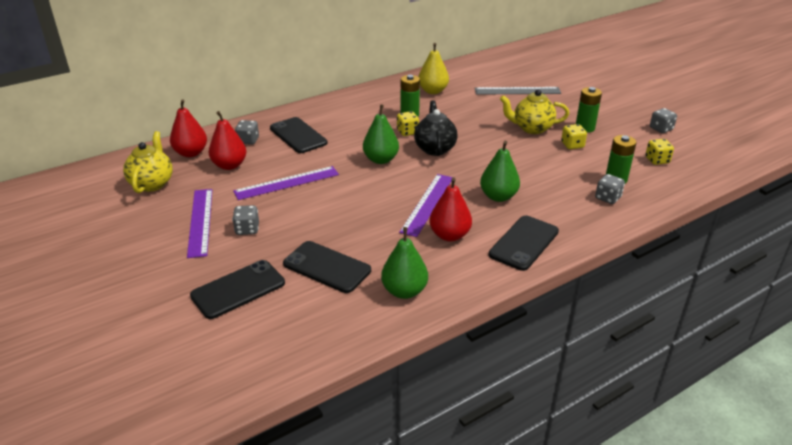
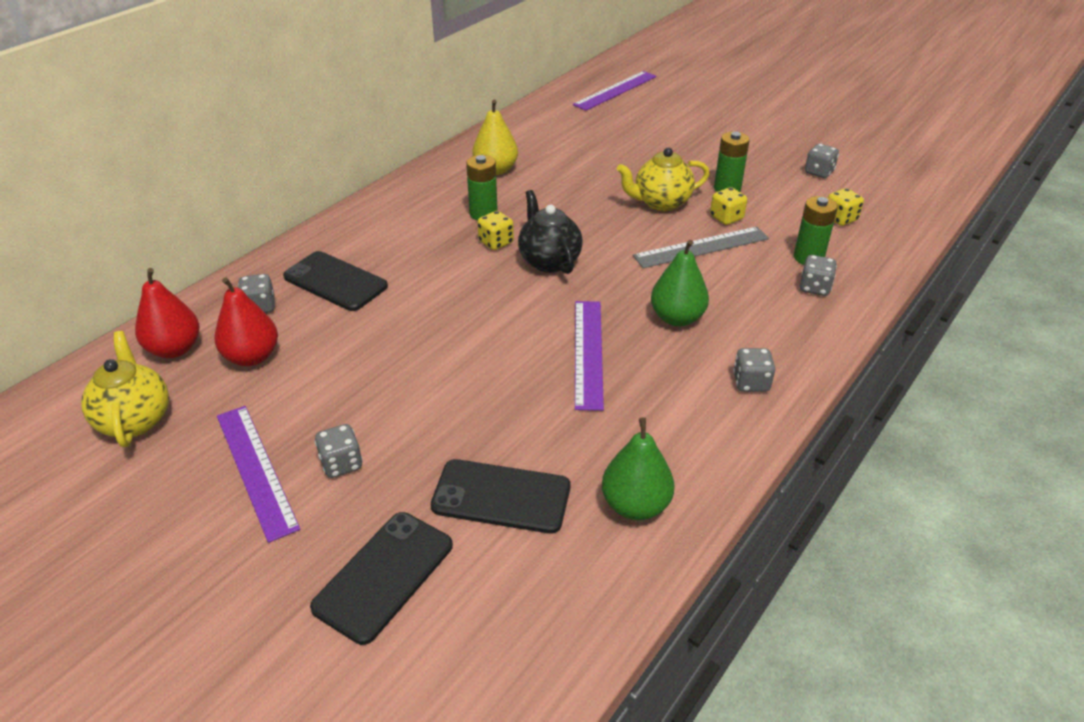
camera: 20 degrees left, 5 degrees up
(287, 183) = (361, 366): purple ruler -> purple ruler (615, 90)
(381, 160) = (482, 295): green pear -> none
(449, 235) = (646, 396): red pear -> none
(517, 91) = (610, 149): grey ruler -> grey ruler (701, 247)
(524, 243) = (751, 383): black phone -> grey dice

